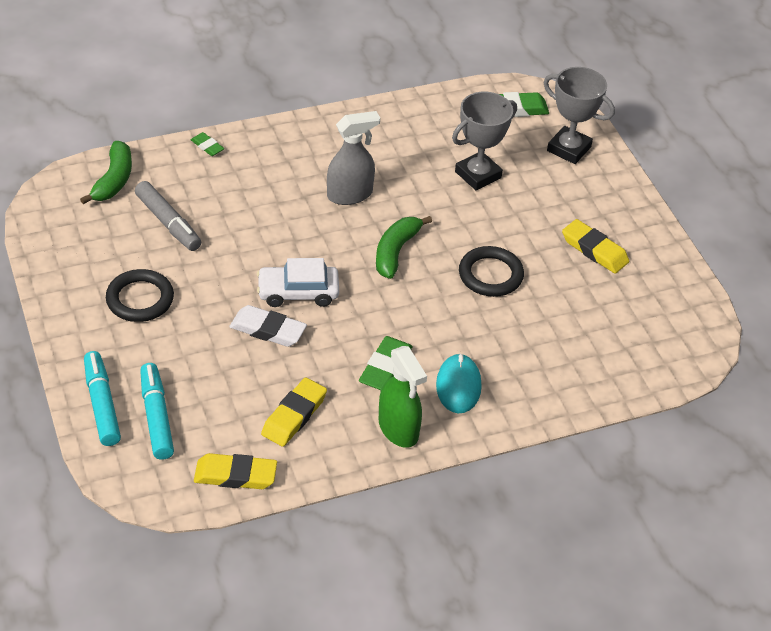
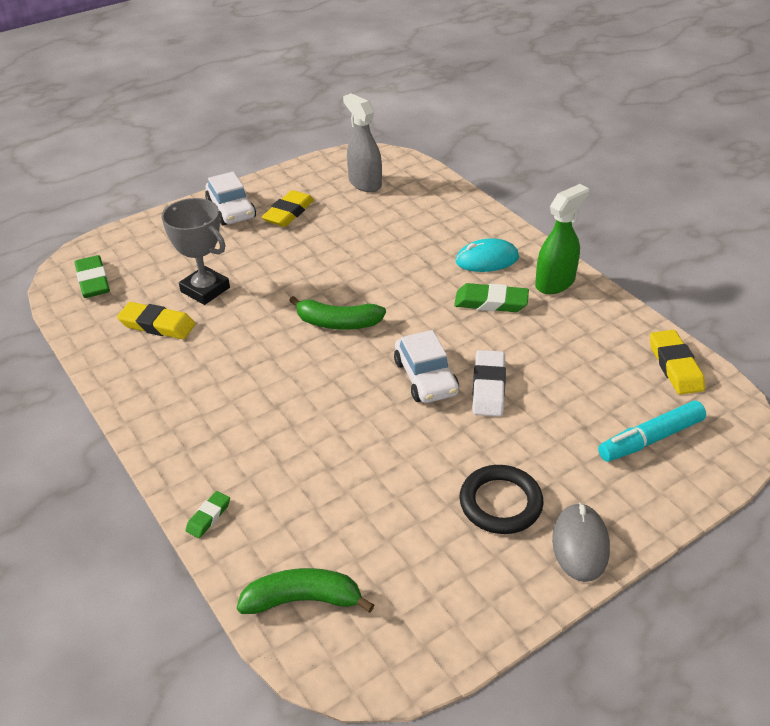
camera: 100 degrees left, 5 degrees down
(79, 332) = (580, 544): none -> grey mouse
(102, 404) = (665, 488): turquoise marker -> none
(168, 223) = (364, 515): grey marker -> none
(294, 415) = (582, 345): yellow eraser -> yellow eraser (157, 325)
(350, 194) = (262, 371): grey spray bottle -> grey spray bottle (364, 183)
(490, 275) = (344, 262): black ring -> none
(569, 149) = (152, 241): grey trophy -> none
(612, 209) = (231, 210): none -> white car

